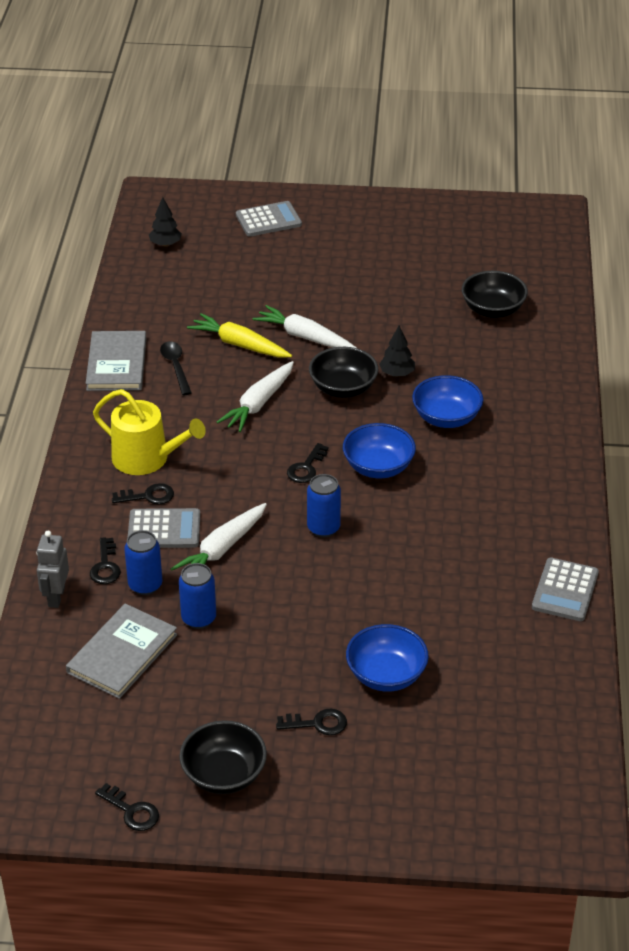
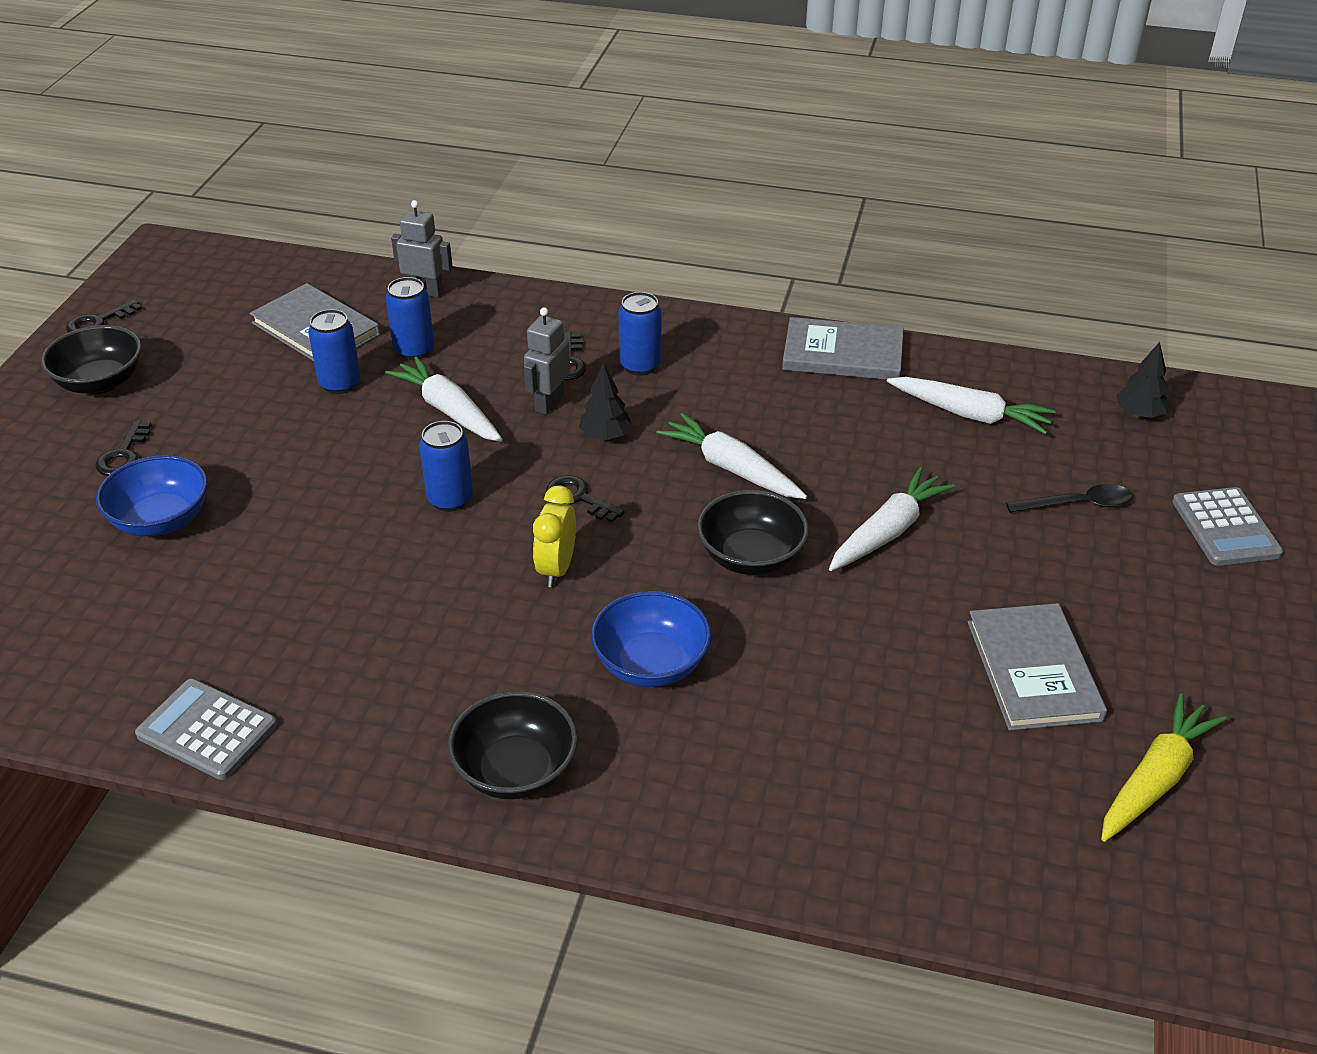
camera: 100 degrees right, 0 degrees up
(105, 566) = (459, 325): black key -> none
(147, 459) = (640, 365): yellow watering can -> blue can
(164, 529) = (503, 370): grey calculator -> none
(176, 367) = (829, 402): black spoon -> black spoon (1077, 504)
(178, 308) = (970, 414): none -> white carrot
(202, 498) = (549, 403): none -> grey robot
(239, 345) = (874, 464): yellow carrot -> yellow carrot (1155, 779)
(378, 467) = (556, 569): blue bowl -> yellow clock
(397, 373) = (778, 623): black tree -> black tree (605, 436)
(403, 285) = (1033, 670): none -> grey book
(493, 310) = (953, 785): black bowl -> black bowl (515, 770)

